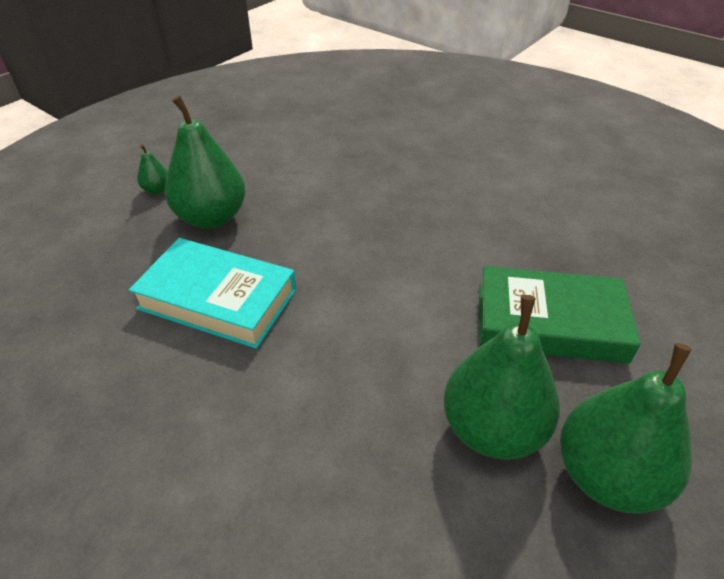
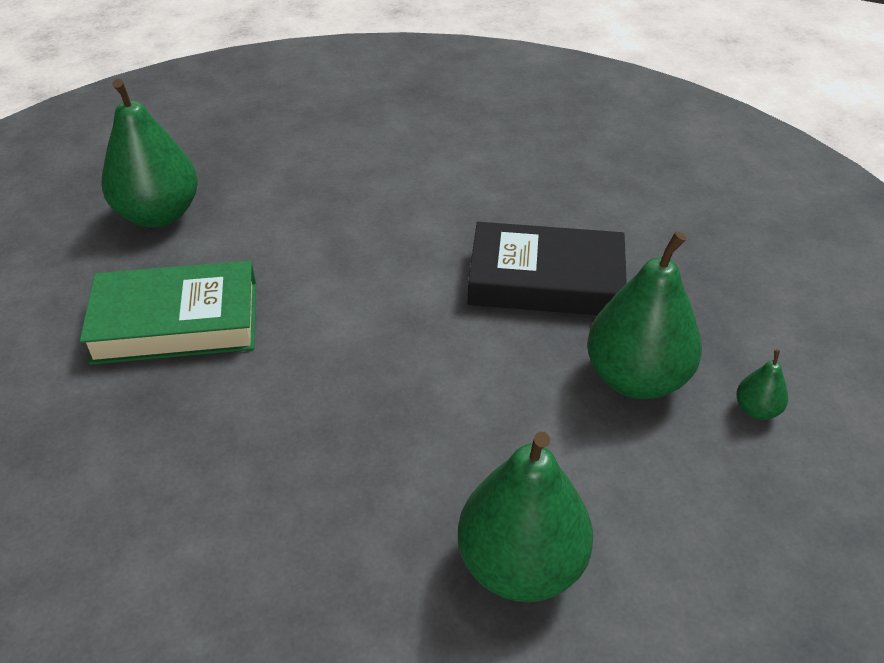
camera: 165 degrees right, 0 degrees up
(218, 299) = (546, 280): turquoise book -> black book
(492, 429) = (247, 226): green pear -> green pear (521, 565)

